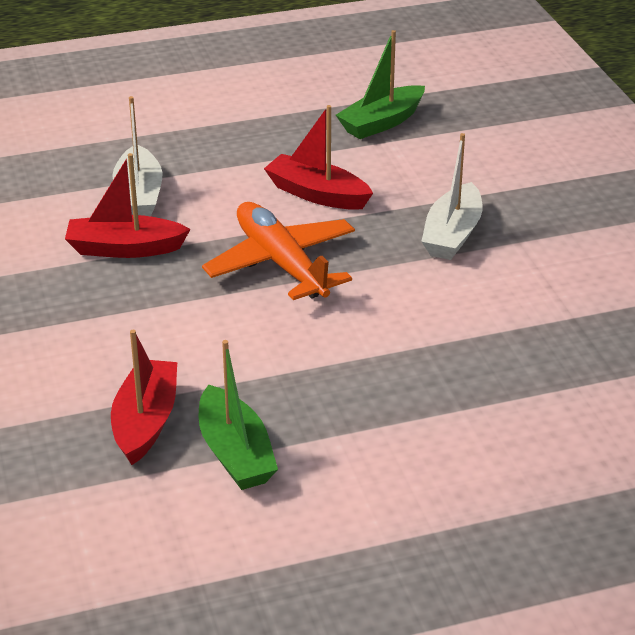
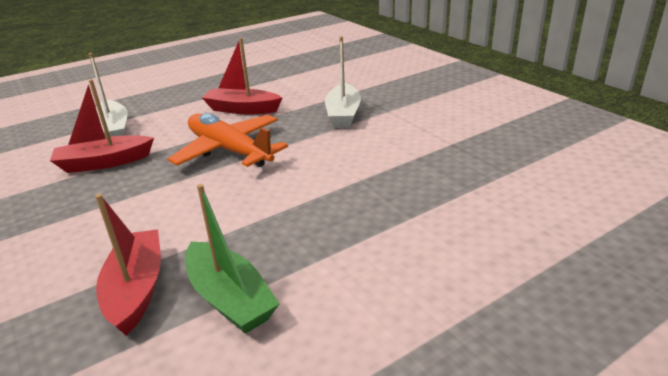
camera: 15 degrees left, 5 degrees down
(382, 123) = (271, 71): green boat -> none

